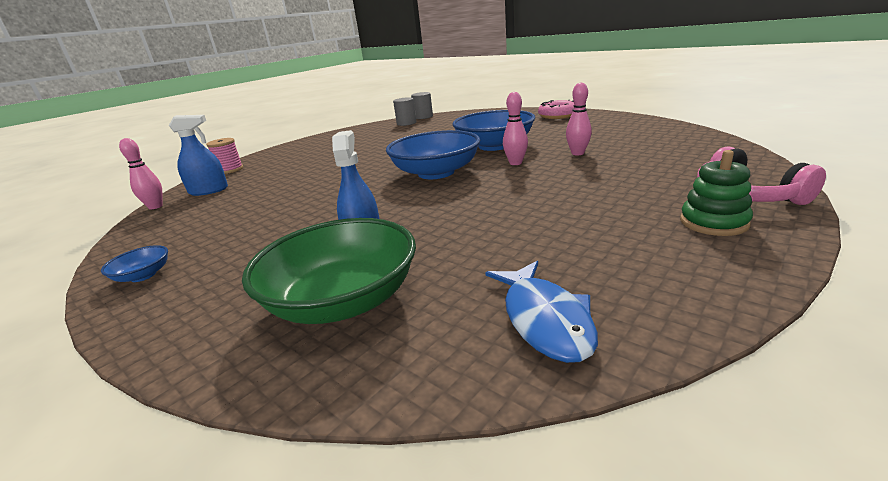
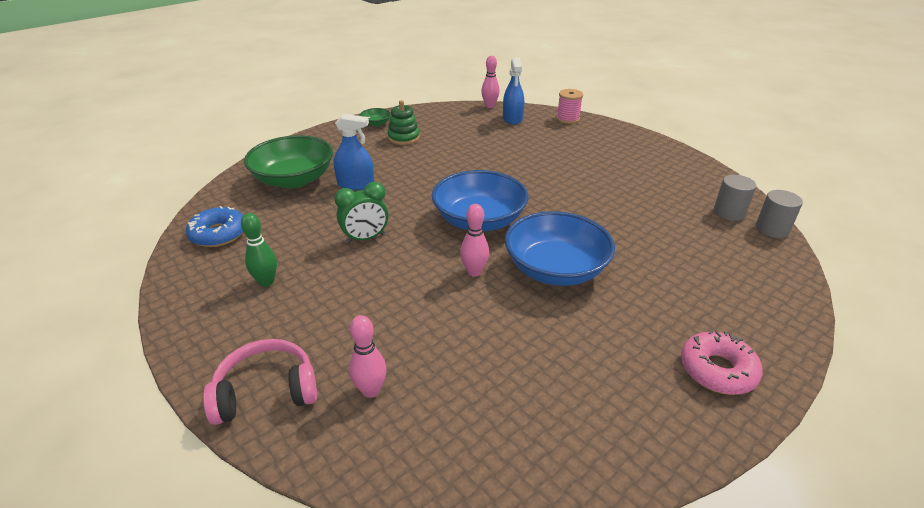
camera: 95 degrees right, 10 degrees up
(143, 275) = (376, 123): blue bowl -> green bowl
(491, 209) = (365, 238): none -> green clock
(545, 319) = (218, 234): blue fish -> blue donut
(577, 153) = (478, 325): pink bowling pin -> pink bowling pin (371, 390)
(615, 239) = (266, 282): none -> green bowling pin
(713, 222) = (243, 340): green stacking toy -> green stacking toy (403, 138)

